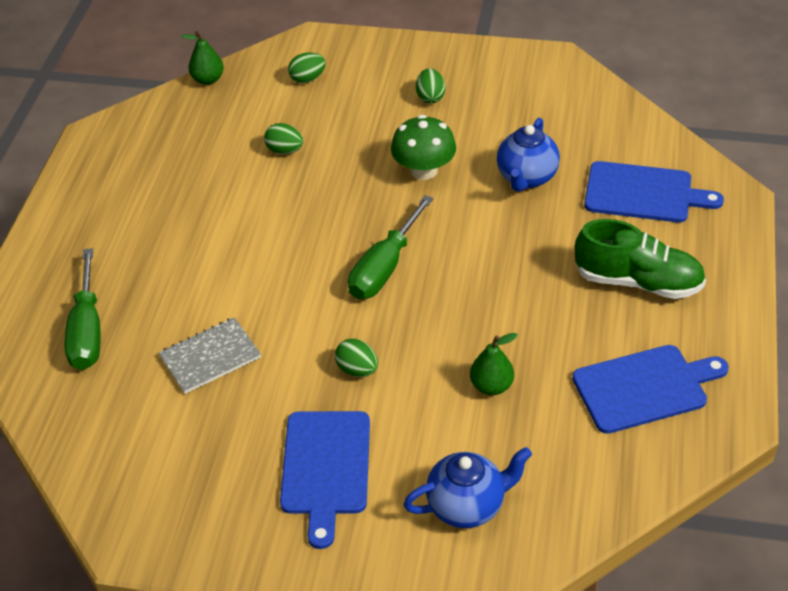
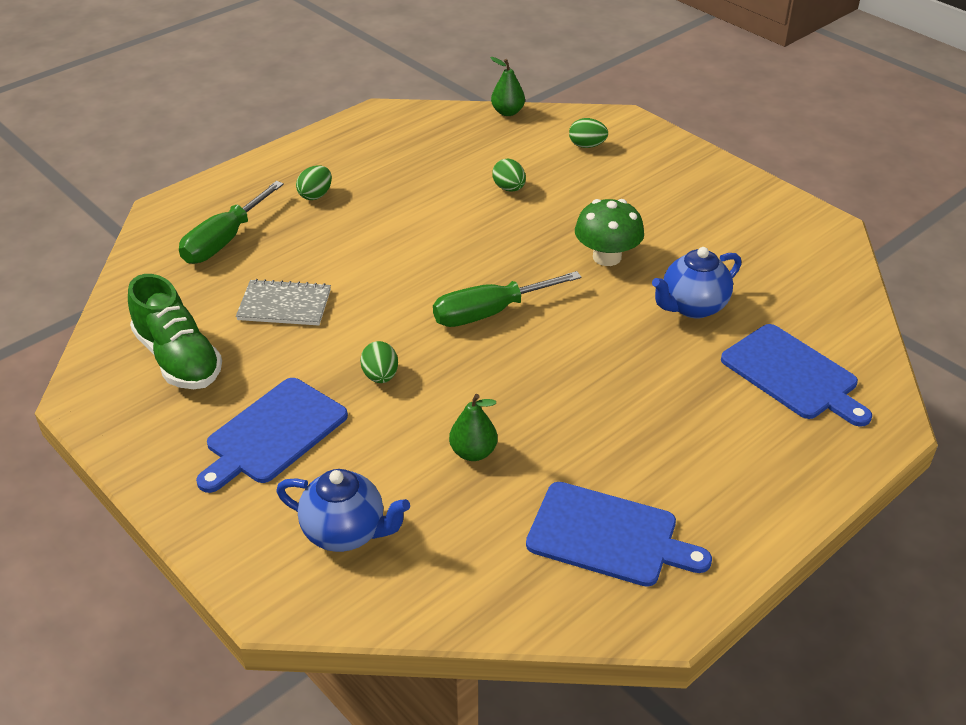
camera: 35 degrees right, 5 degrees down
(430, 97) = (676, 205): green egg -> green egg (315, 195)
(638, 281) = (703, 444): green shoe -> green shoe (178, 358)

